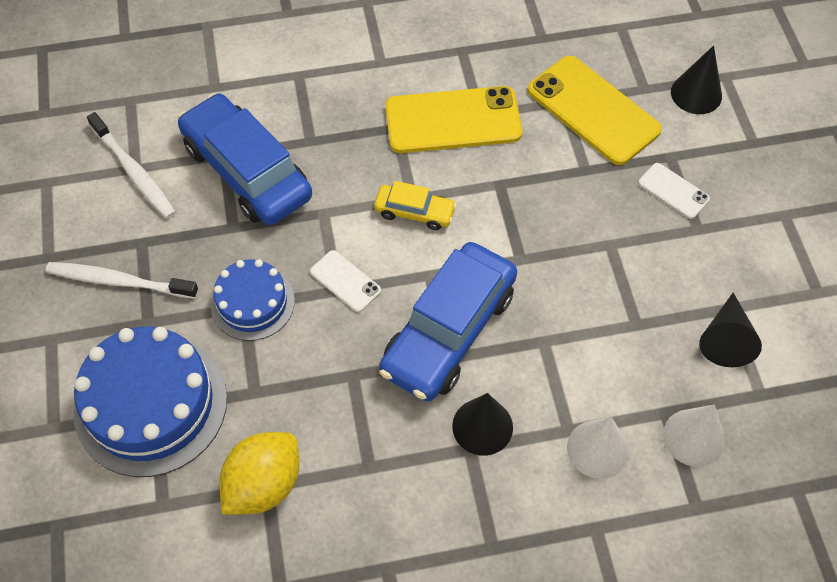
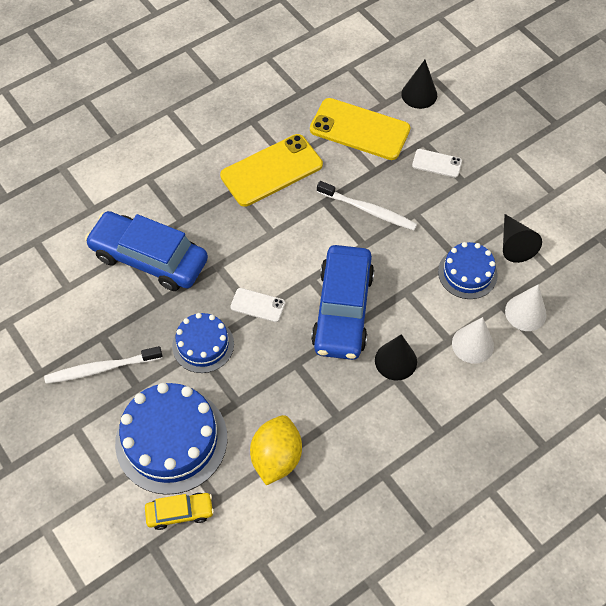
camera: 25 degrees left, 0 degrees up
(134, 172) = (69, 290): white toothbrush -> white toothbrush (369, 210)
(414, 212) = (279, 241): yellow car -> yellow car (180, 513)
(640, 351) = (467, 273): none -> blue cake

